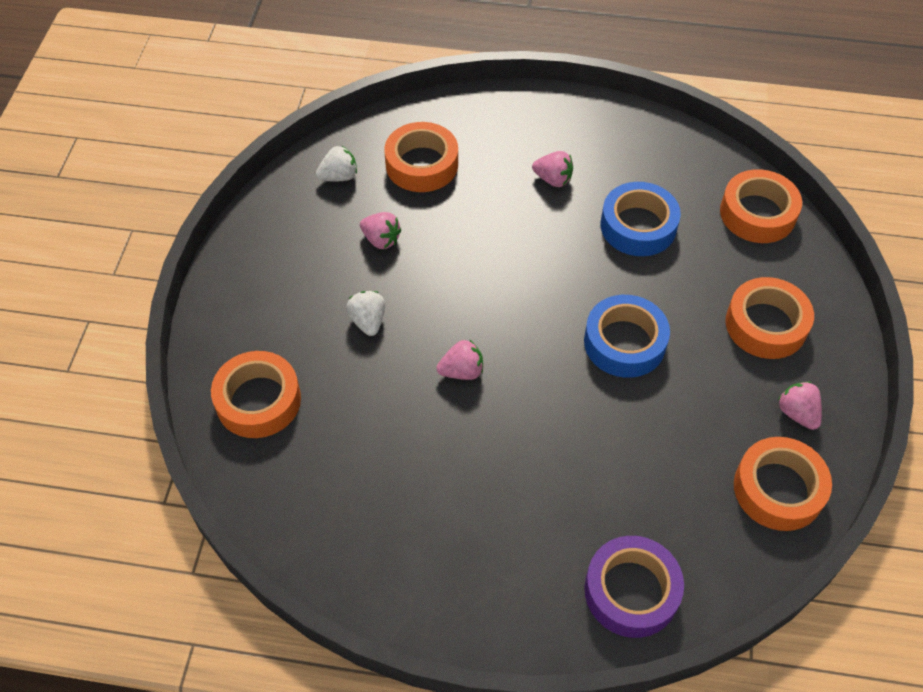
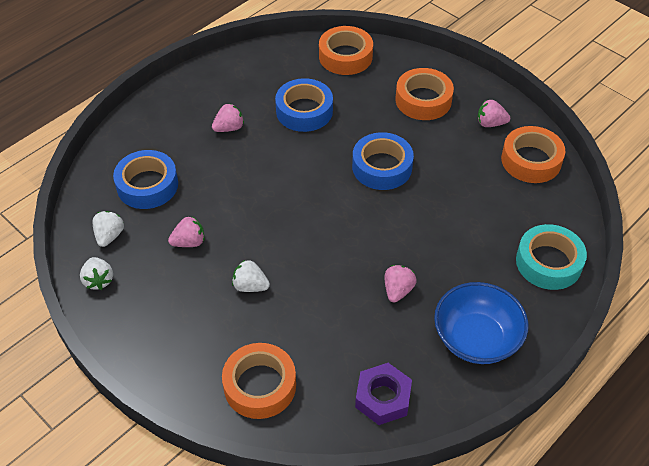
camera: 55 degrees left, 5 degrees down
(283, 202) = (98, 280): none -> white strawberry
(318, 518) = (383, 398): none -> purple nut
(422, 164) = (147, 185): orange tape -> blue tape
(459, 569) = (476, 339): none -> blue bowl
(462, 371) = (334, 257): pink strawberry -> pink strawberry (398, 290)
(631, 591) = (548, 262): purple tape -> turquoise tape

